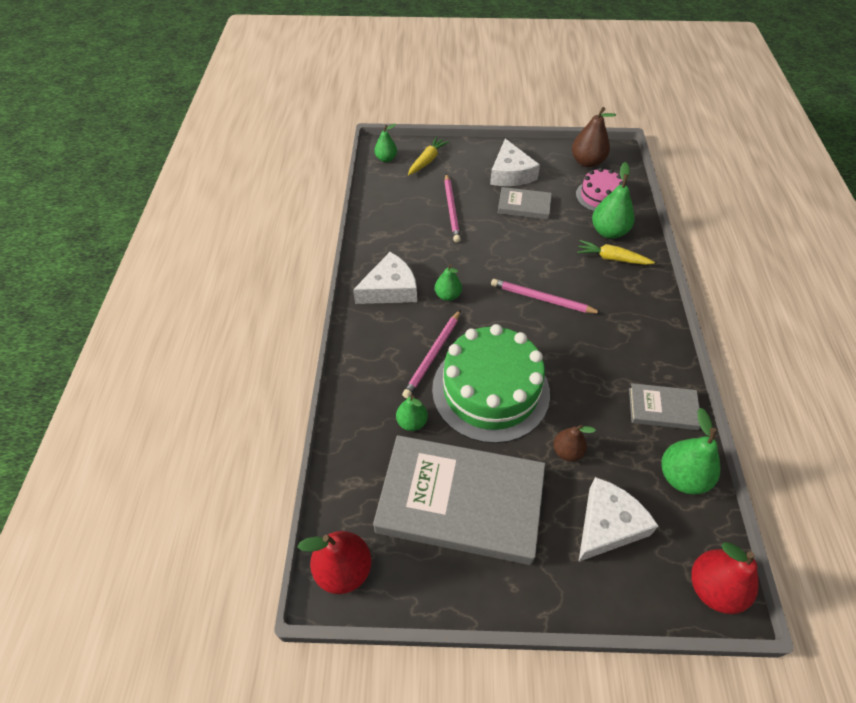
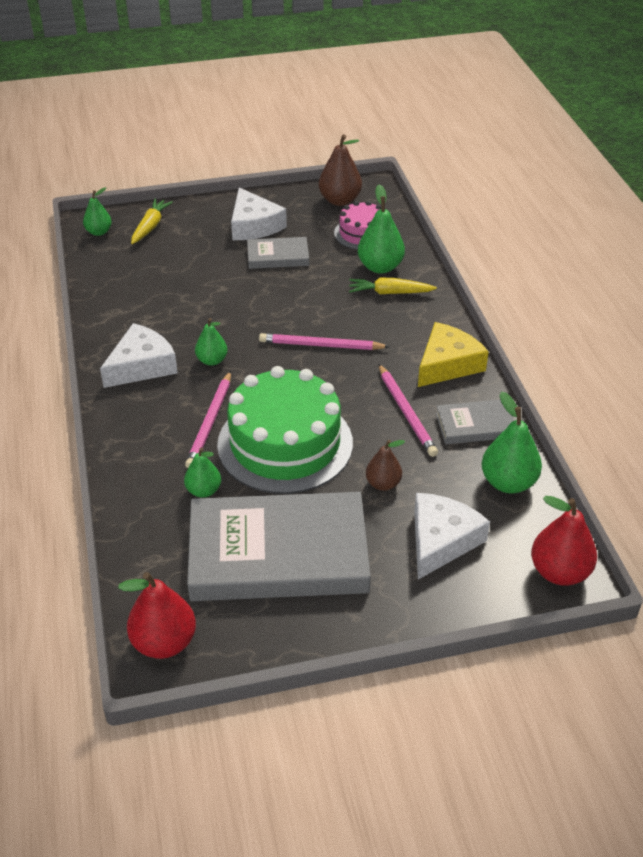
camera: 15 degrees left, 10 degrees down
(451, 209) = (193, 273): pink pencil -> pink pencil (406, 412)
(649, 340) = (447, 364): none -> yellow cheese

